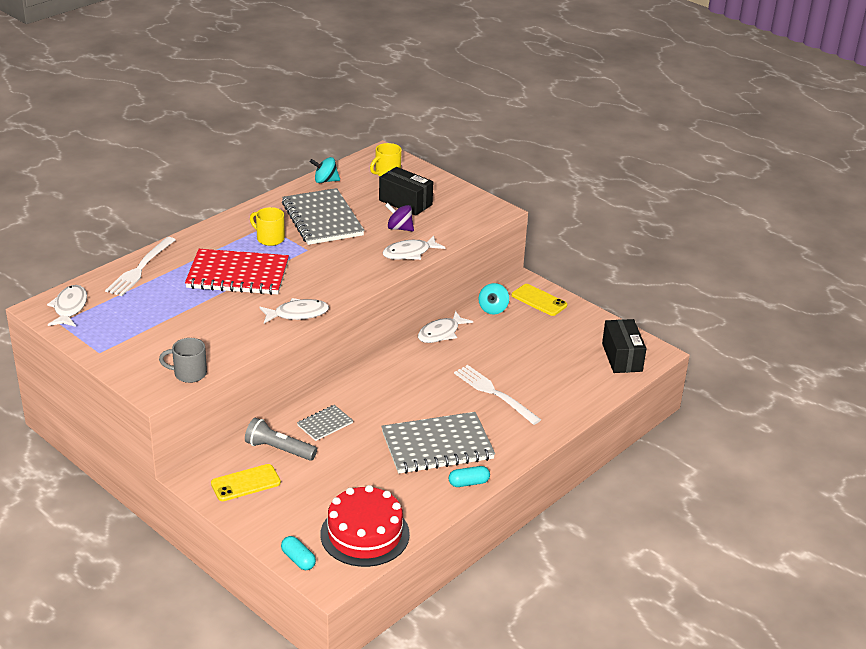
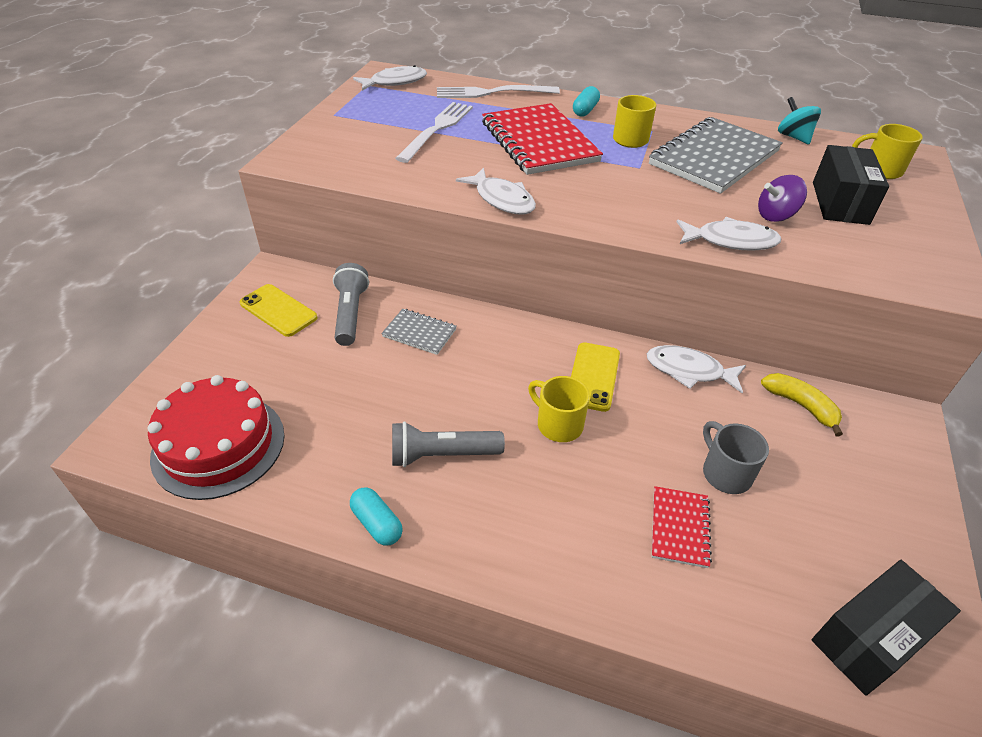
camera: 65 degrees right, 10 degrees up
(189, 374) = (328, 168): grey mug -> grey mug (725, 473)
(298, 559) = (151, 400): turquoise capsule -> turquoise capsule (585, 110)
(399, 228) = (775, 216): purple spinning top -> purple spinning top turned 105 degrees counterclockwise
(409, 253) = (731, 241): white fish -> white fish turned 150 degrees clockwise
(437, 445) = (442, 455): grey notebook -> grey flashlight
(445, 396) = (558, 424): none -> yellow mug
(493, 309) = (801, 406): turquoise spinning top -> yellow banana
(494, 393) = (608, 478): white fork -> white fork (437, 129)
(538, 383) = (679, 527): none -> red notebook
(539, 300) = (885, 453): yellow phone -> yellow phone (593, 376)

